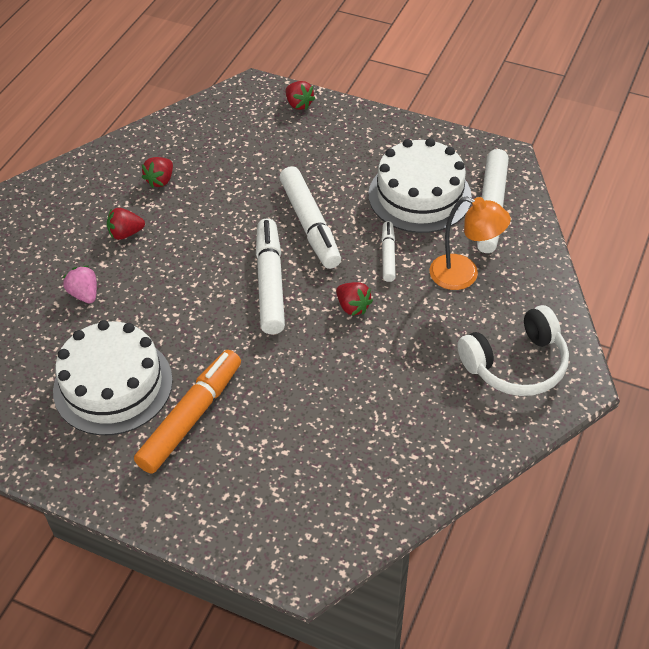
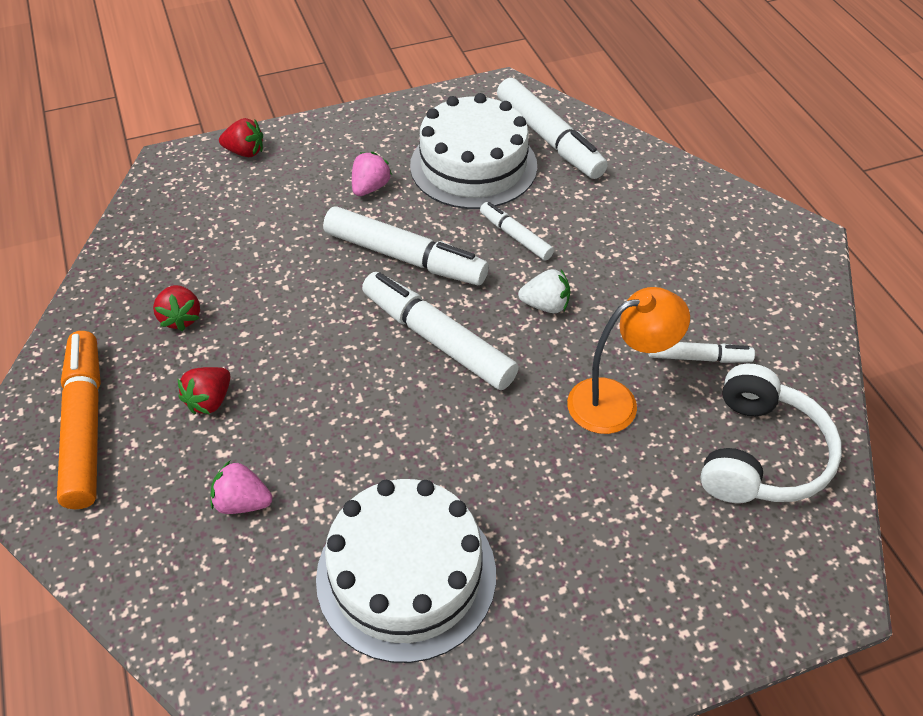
camera: 45 degrees left, 0 degrees up
(191, 417) = (534, 536): orange marker -> orange marker (85, 426)
(341, 170) = (370, 188): none -> pink strawberry
(353, 307) = (545, 305): red strawberry -> white strawberry
(401, 400) = (698, 358): none -> white marker
(464, 275) = (603, 210): orange lamp -> orange lamp (616, 401)
(516, 364) = (741, 255): white headphones -> white headphones (760, 454)

